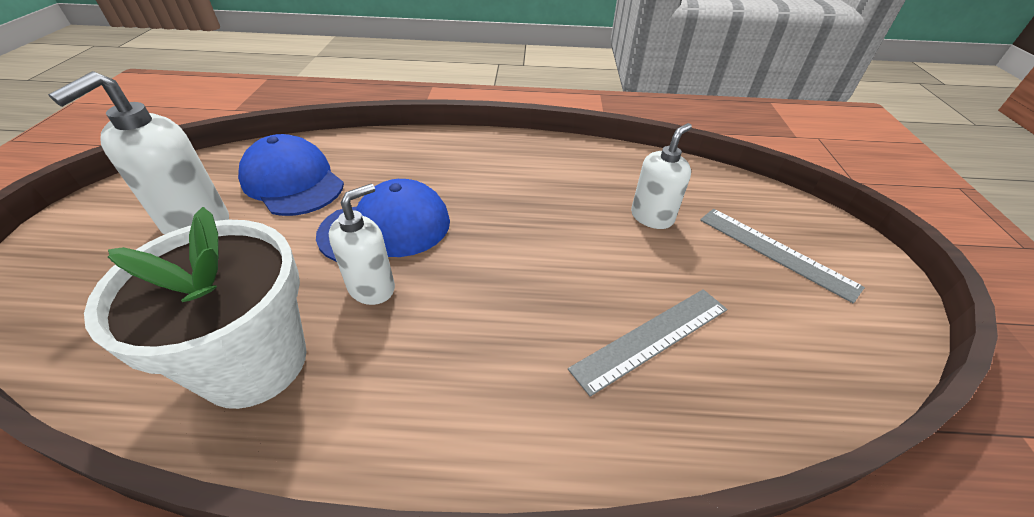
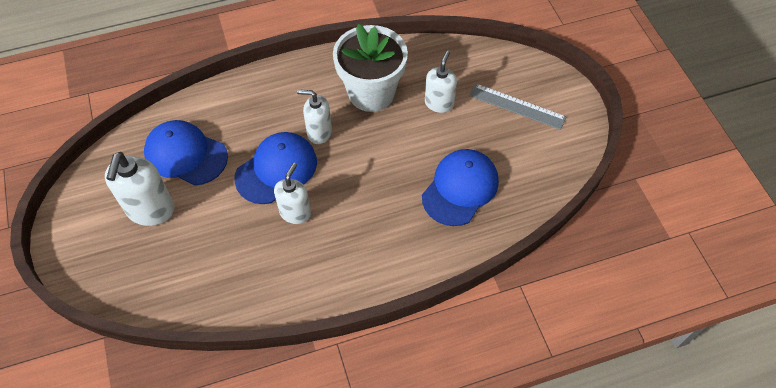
camera: 20 degrees left, 15 degrees up
(255, 363) = (263, 275): white flower pot -> white flower pot (371, 93)
(469, 204) = (319, 132): none -> white soap dispenser
(652, 338) = (460, 188): grey ruler -> blue cap

